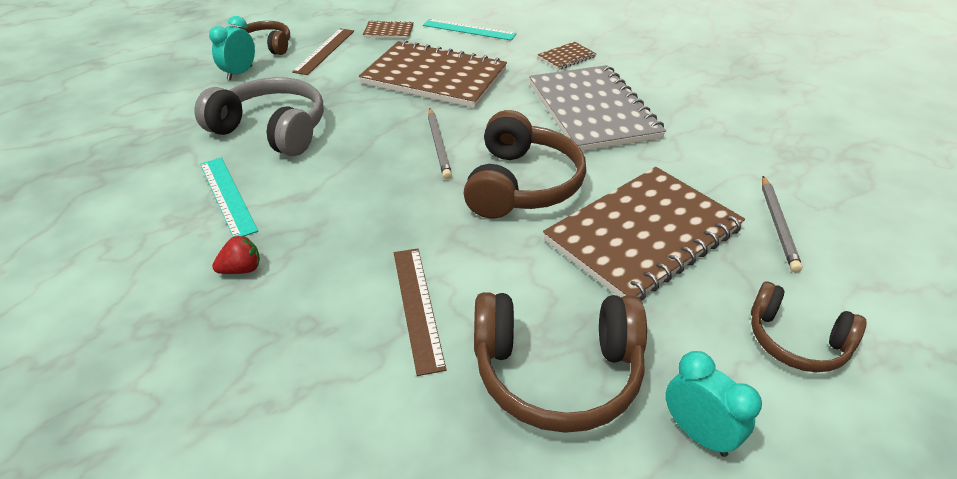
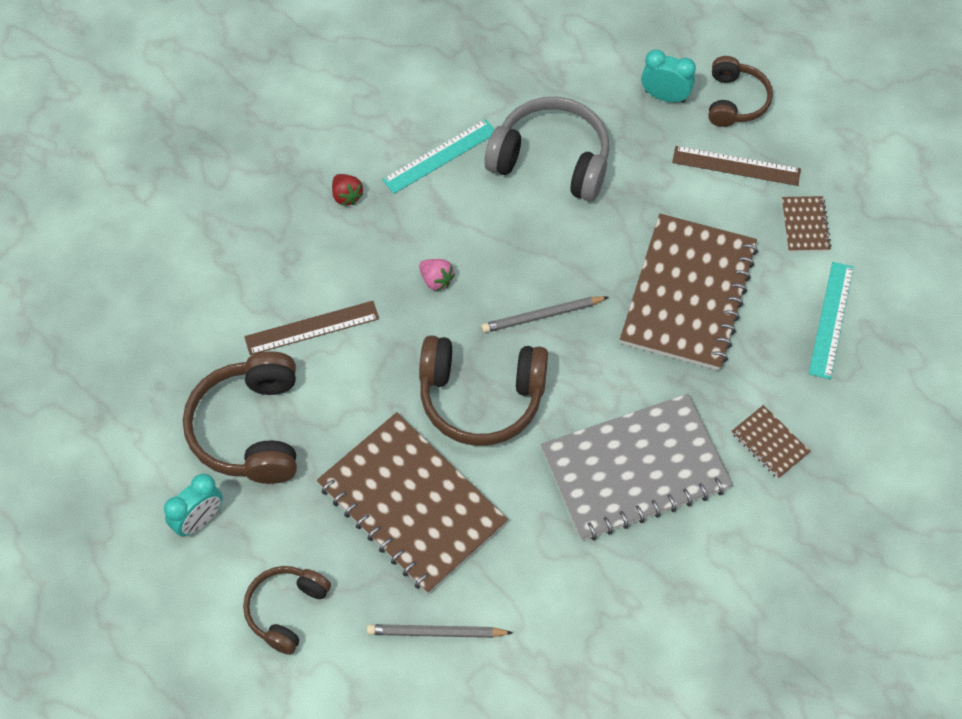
camera: 85 degrees right, 20 degrees up
(272, 130) = (551, 160): grey headphones -> grey headphones turned 90 degrees counterclockwise
(381, 206) = (436, 280): none -> pink strawberry

